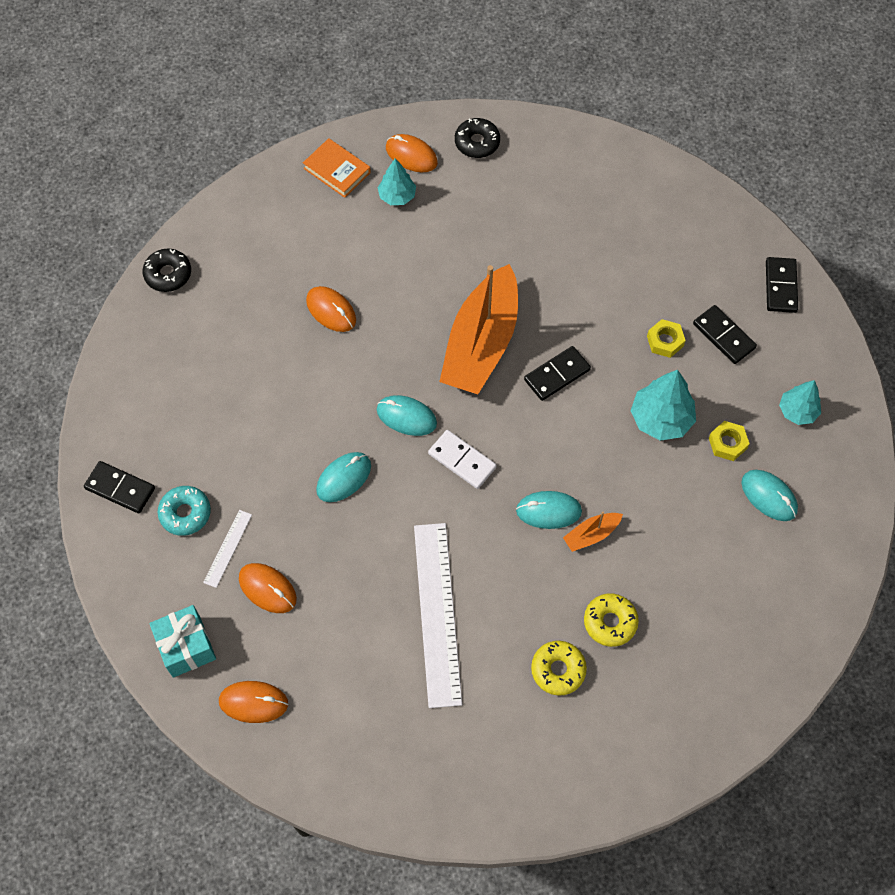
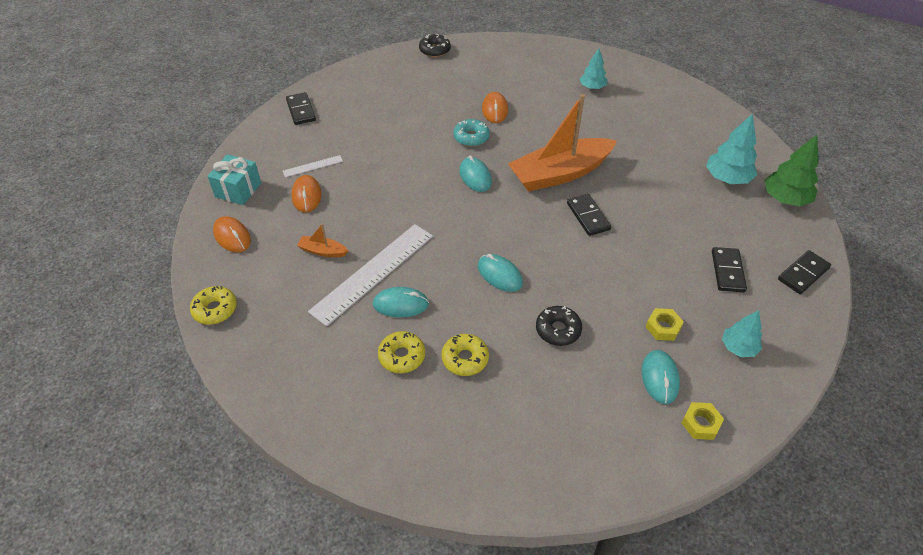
camera: 45 degrees right, 15 degrees down
(185, 513) = (314, 139): turquoise donut -> turquoise donut (471, 137)
(337, 170) = (572, 60): orange book -> none
(341, 788) = (215, 309): none -> yellow donut
(344, 478) = (407, 179): turquoise mouse -> turquoise mouse (400, 304)
(411, 155) = (622, 76): orange mouse -> none
(462, 461) = (480, 216): white domino -> none
(477, 143) = (668, 92): black donut -> black donut (558, 330)
(557, 375) = (588, 216): black domino -> black domino turned 60 degrees clockwise
(591, 534) = (511, 306): orange boat -> orange boat (323, 251)
(661, 419) = (630, 282): turquoise tree -> turquoise tree (727, 178)
(665, 341) = (681, 247): yellow nut -> yellow nut (700, 423)
(698, 207) = (785, 199): none -> green tree

